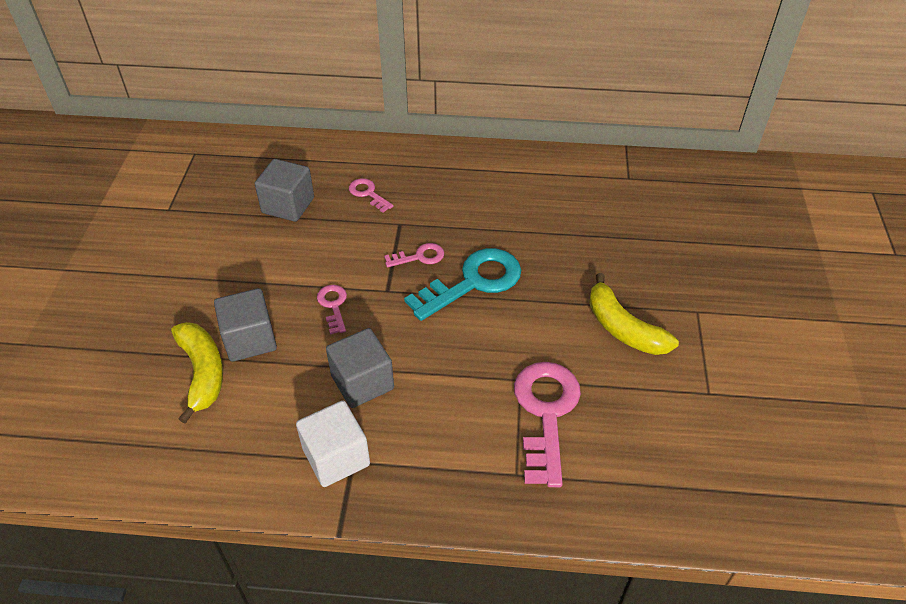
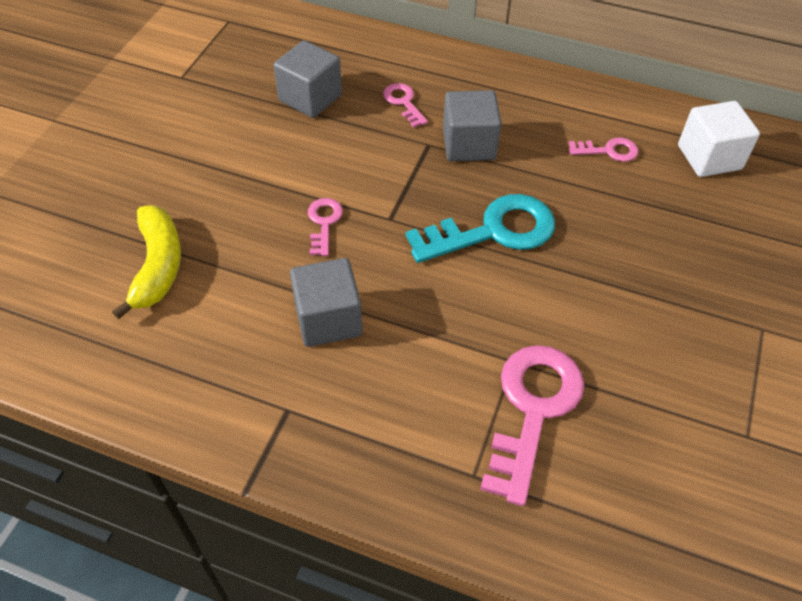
camera: 15 degrees right, 5 degrees up
(250, 339) = (220, 241): grey cube -> grey cube (469, 144)
(336, 457) = (271, 400): white cube -> white cube (709, 157)
(419, 257) = (439, 187): pink key -> pink key (608, 151)
(623, 328) = (661, 328): yellow banana -> none

